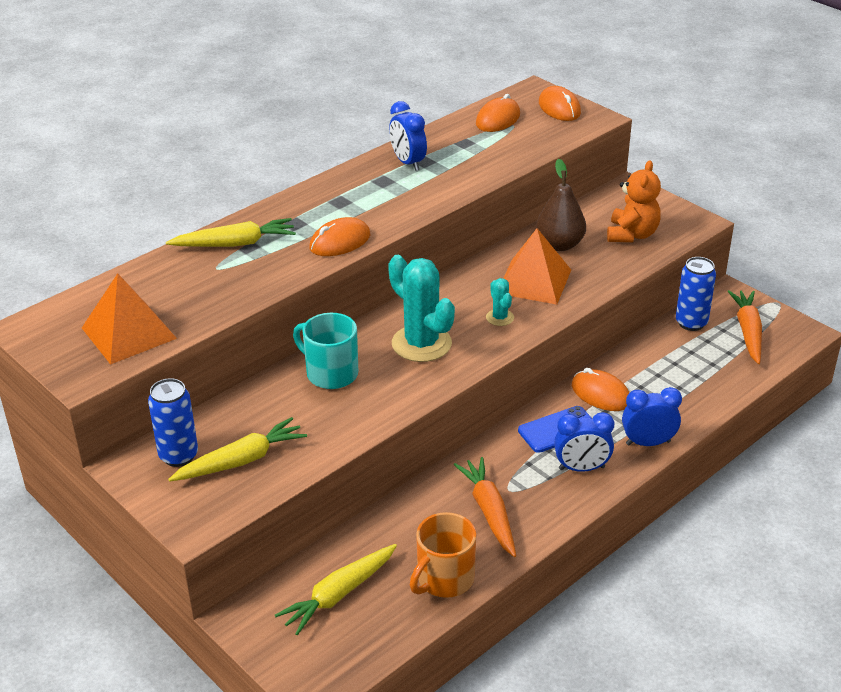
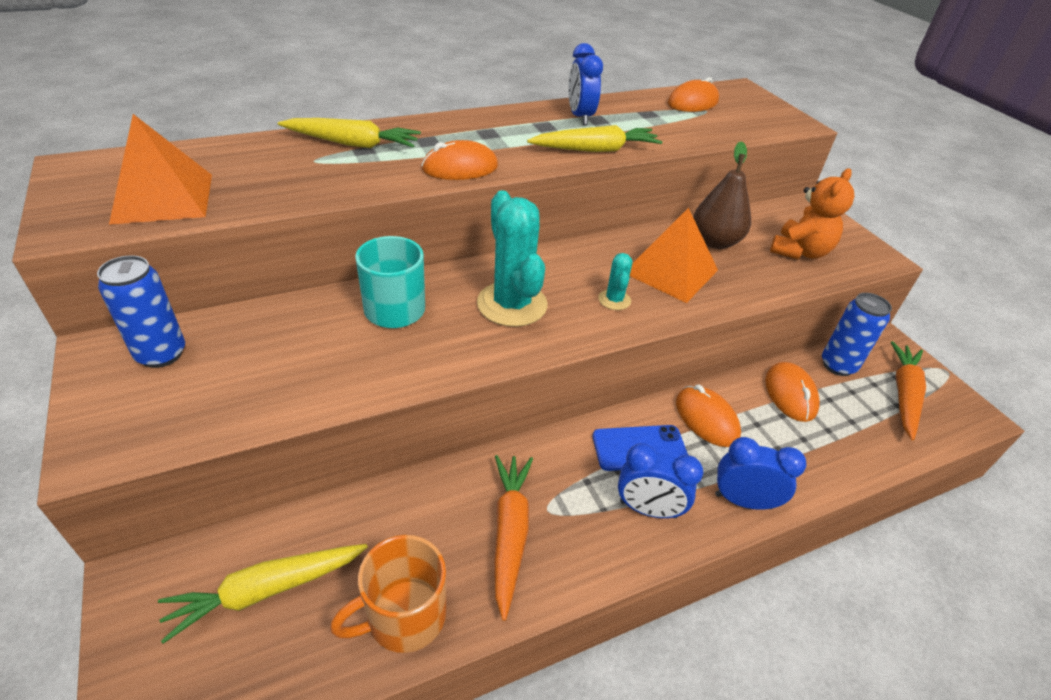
camera: 15 degrees right, 5 degrees up
(241, 461) = (220, 382): yellow carrot -> yellow carrot (595, 150)
(559, 108) = (761, 107): orange mouse -> orange mouse (790, 394)

